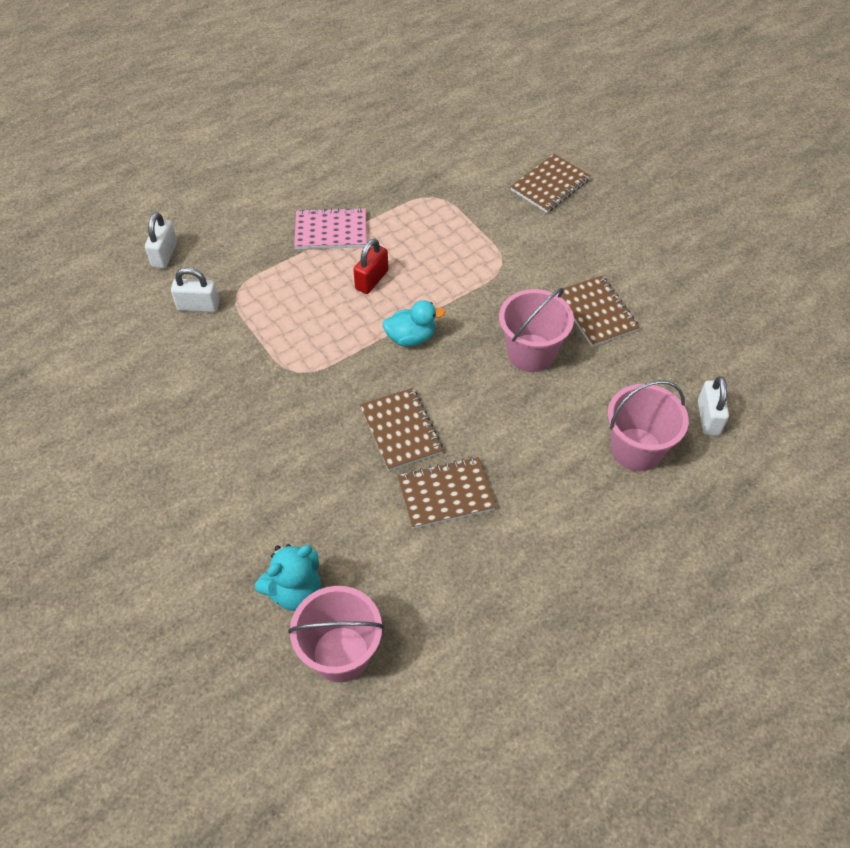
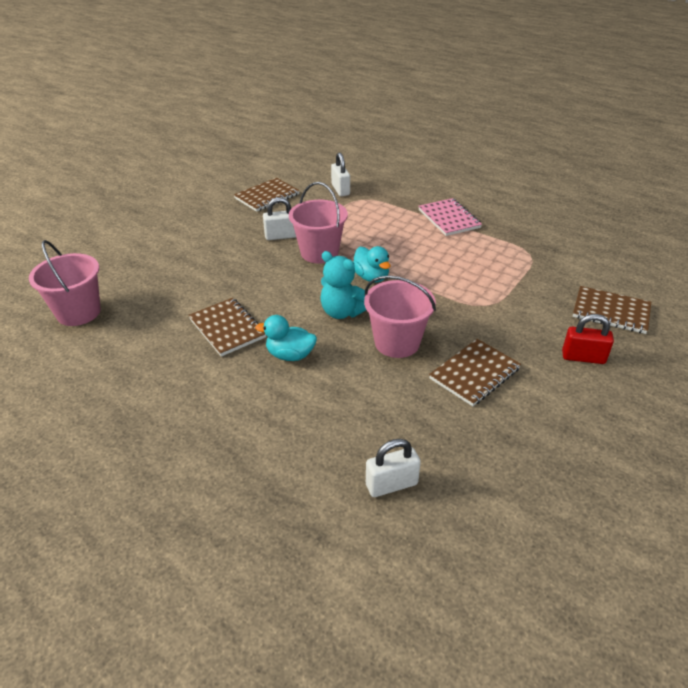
camera: 70 degrees right, 15 degrees down
(165, 254) = (375, 168): white padlock -> white padlock (281, 236)
(295, 591) = (125, 282): turquoise teddy bear -> turquoise teddy bear (342, 312)
(372, 280) = (415, 247): red padlock -> red padlock (583, 357)
(401, 430) = (278, 293): brown notebook -> brown notebook (267, 196)
(515, 446) = (290, 355): none -> turquoise duck
(636, 449) = (322, 434): pink bucket -> pink bucket (319, 253)

